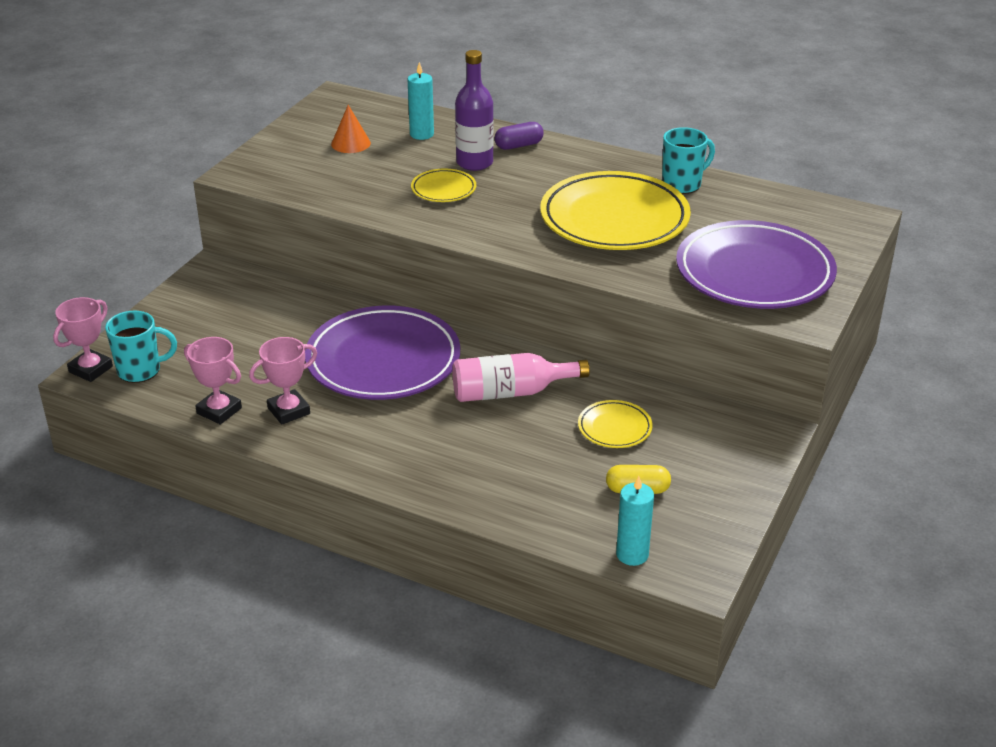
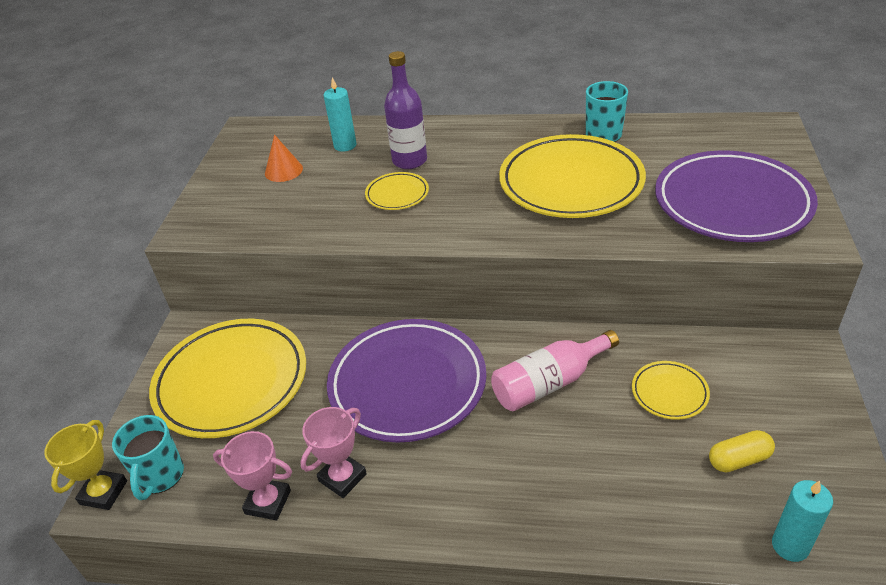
camera: 15 degrees left, 5 degrees up
(91, 369) = (103, 492): pink trophy -> yellow trophy
(140, 370) = (160, 476): turquoise mug -> turquoise mug turned 120 degrees clockwise
(230, 319) = (231, 382): none -> yellow plate
(519, 145) = (439, 134): purple capsule -> none

